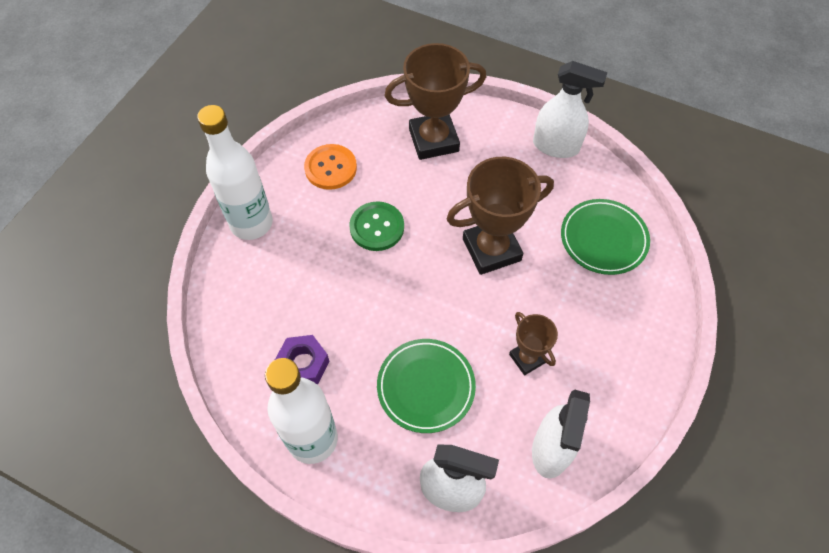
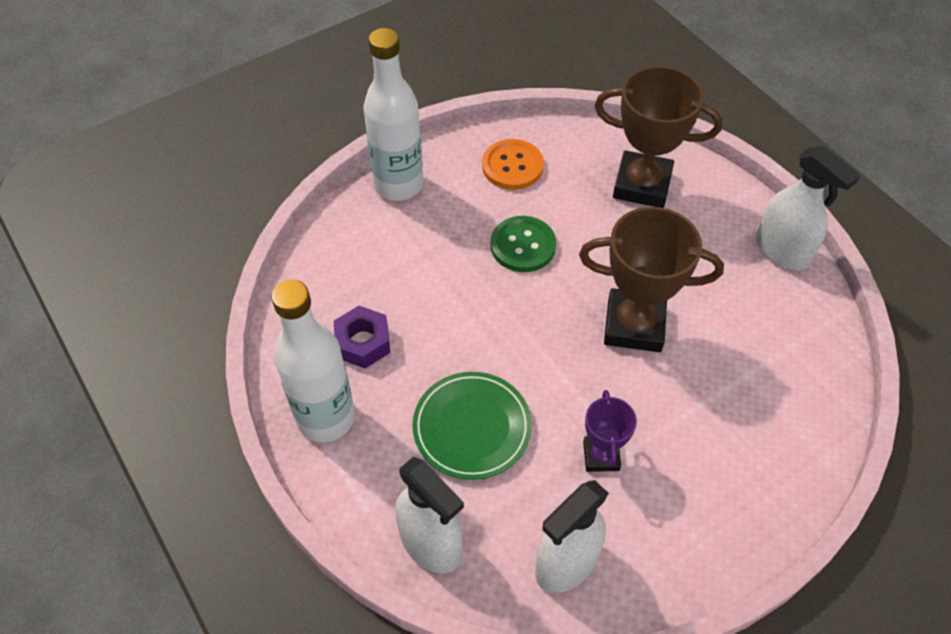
camera: 30 degrees right, 5 degrees down
(527, 358) = (601, 456): brown trophy -> purple trophy
(603, 239) = (775, 375): green plate -> none

